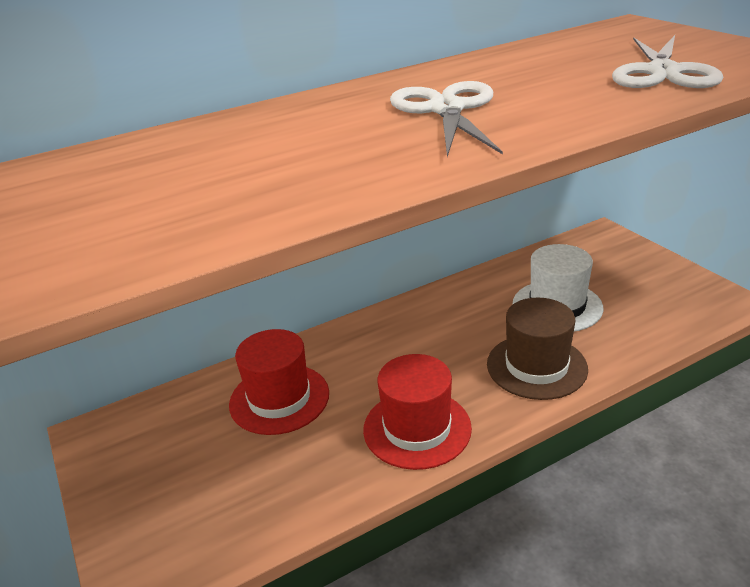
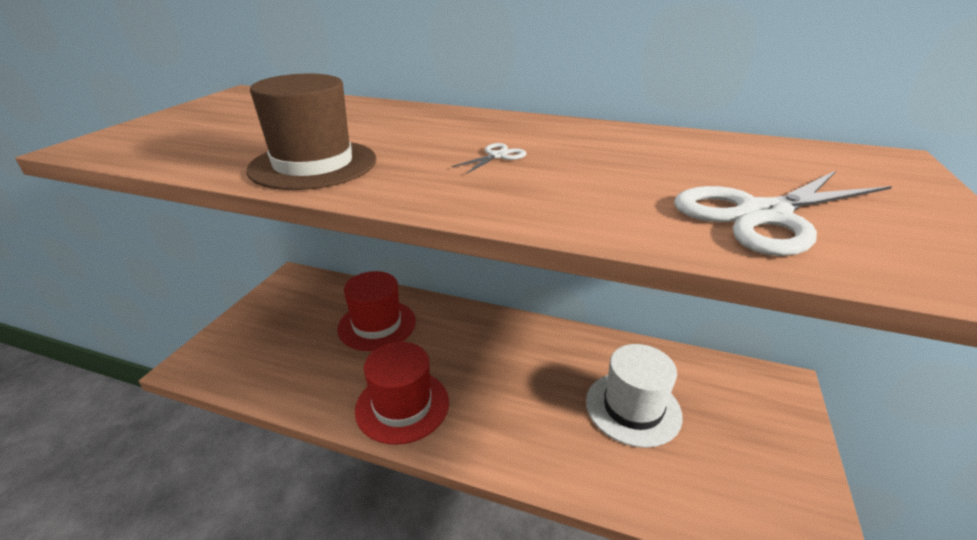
camera: 45 degrees right, 0 degrees up
(447, 109) = (497, 156): white scissors -> white scissors, size x0.43
(536, 366) = (537, 437): brown hat -> brown hat (313, 164)

